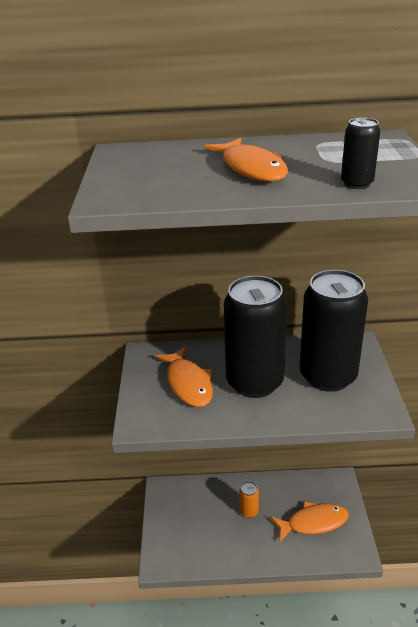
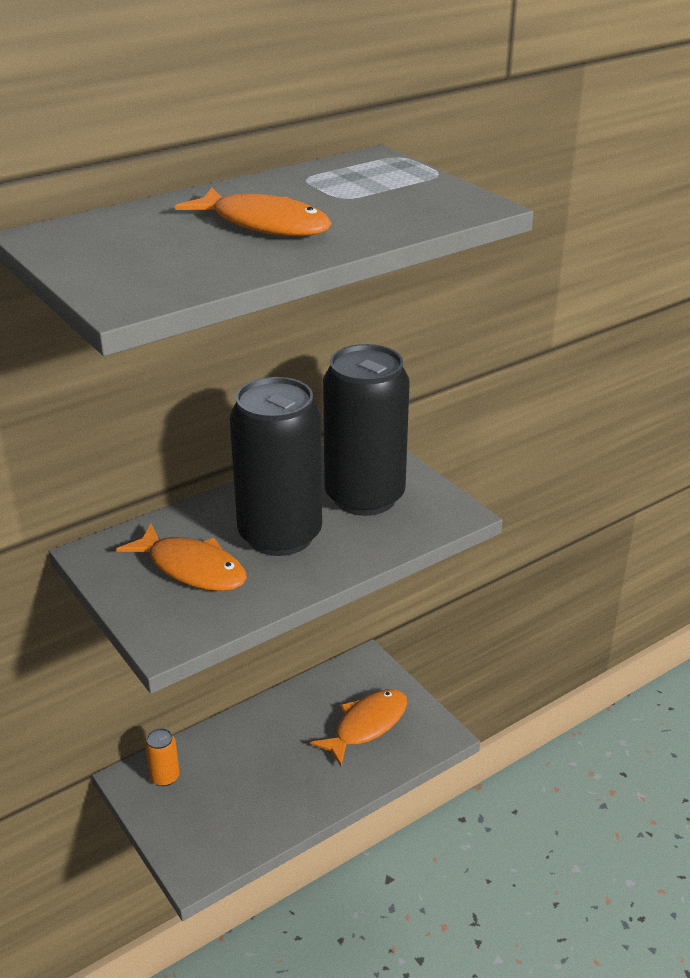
camera: 35 degrees left, 0 degrees up
(249, 511) = (274, 750): orange can -> orange can (164, 777)
(357, 184) = (409, 218): black can -> none

